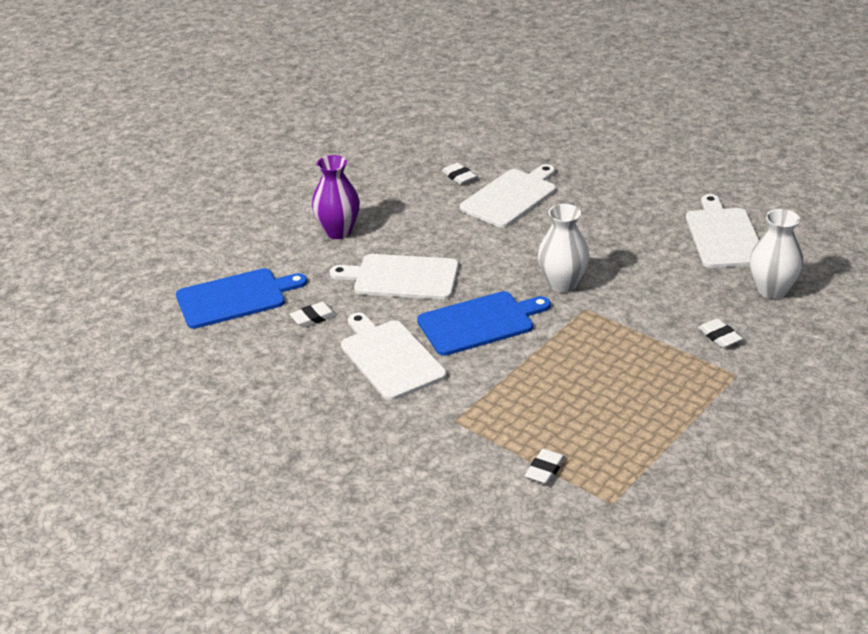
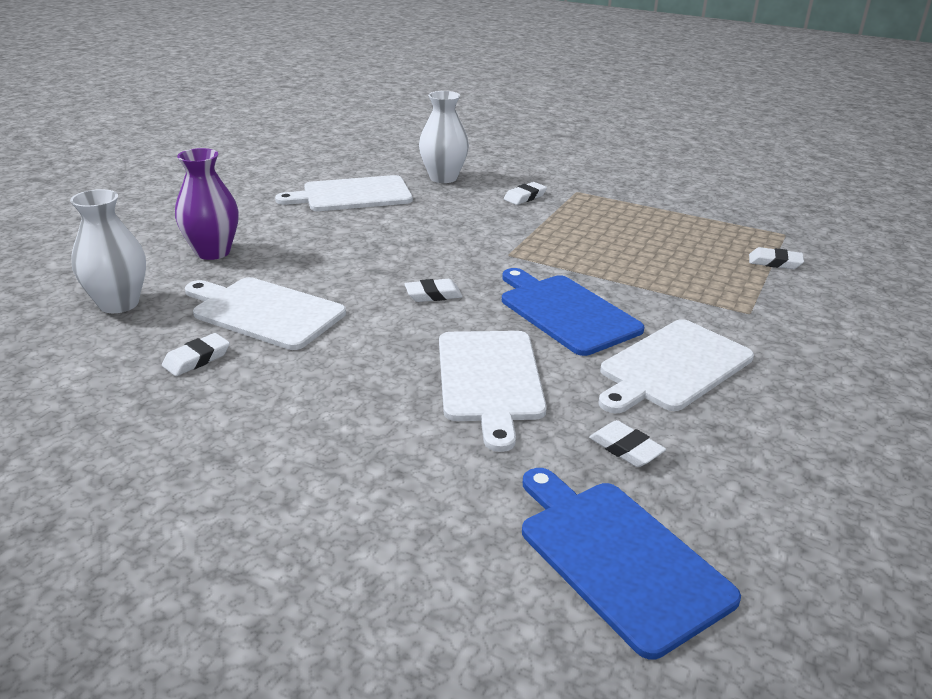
camera: 105 degrees left, 5 degrees down
(338, 231) = (372, 463): purple vase -> purple vase (213, 252)
(521, 265) = (433, 295): none -> white eraser
(562, 284) = (466, 268): white vase -> white vase (119, 304)

